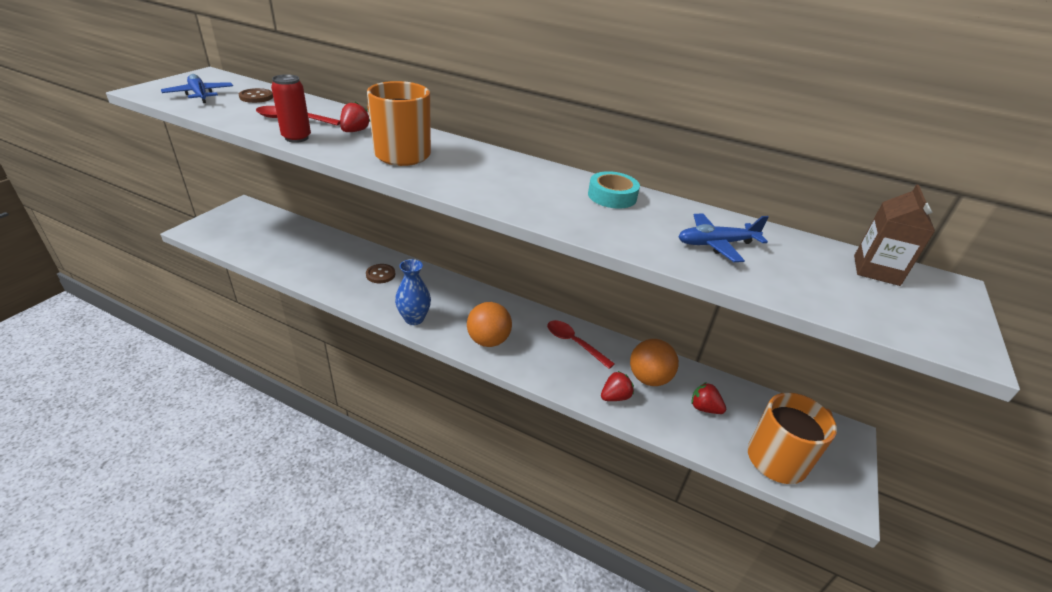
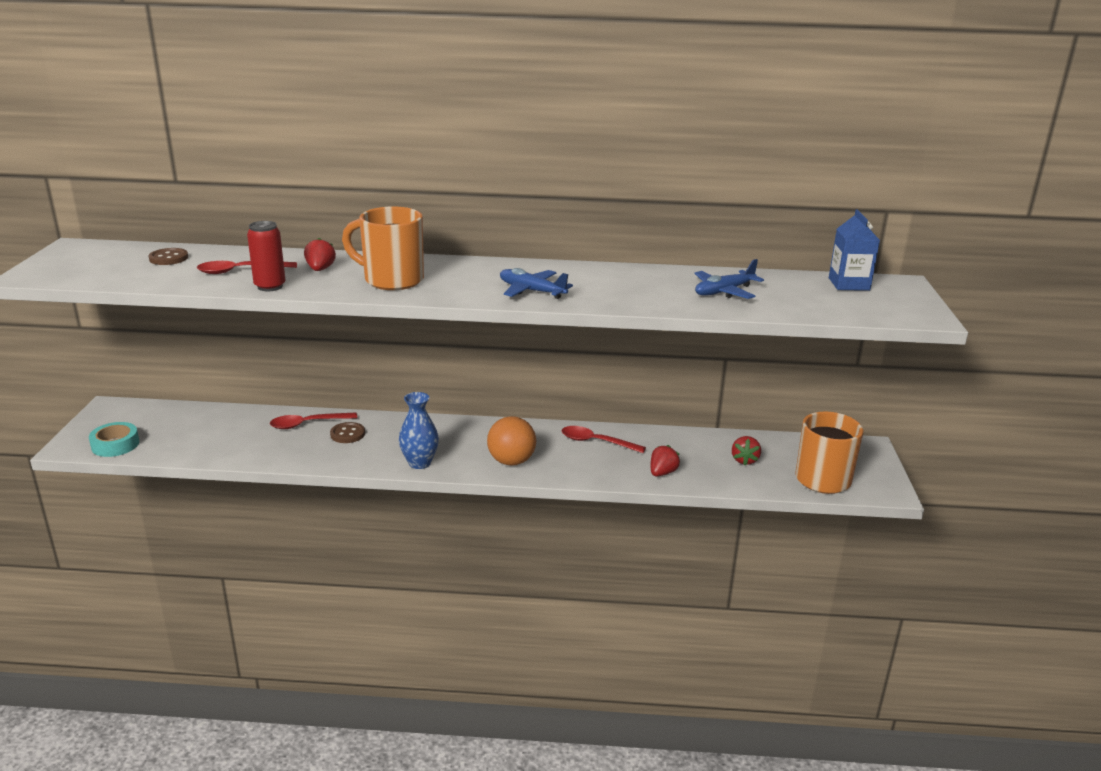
camera: 20 degrees left, 10 degrees down
(200, 95) = (101, 268): blue plane -> blue plane (531, 291)
(359, 257) = (307, 424): none -> red spoon
(612, 196) = (614, 275): turquoise tape -> turquoise tape (115, 445)
(649, 378) = (683, 451): orange ball -> none
(704, 408) = (744, 460): red strawberry -> red strawberry turned 90 degrees counterclockwise
(876, 270) = (849, 284): brown carton -> blue carton

